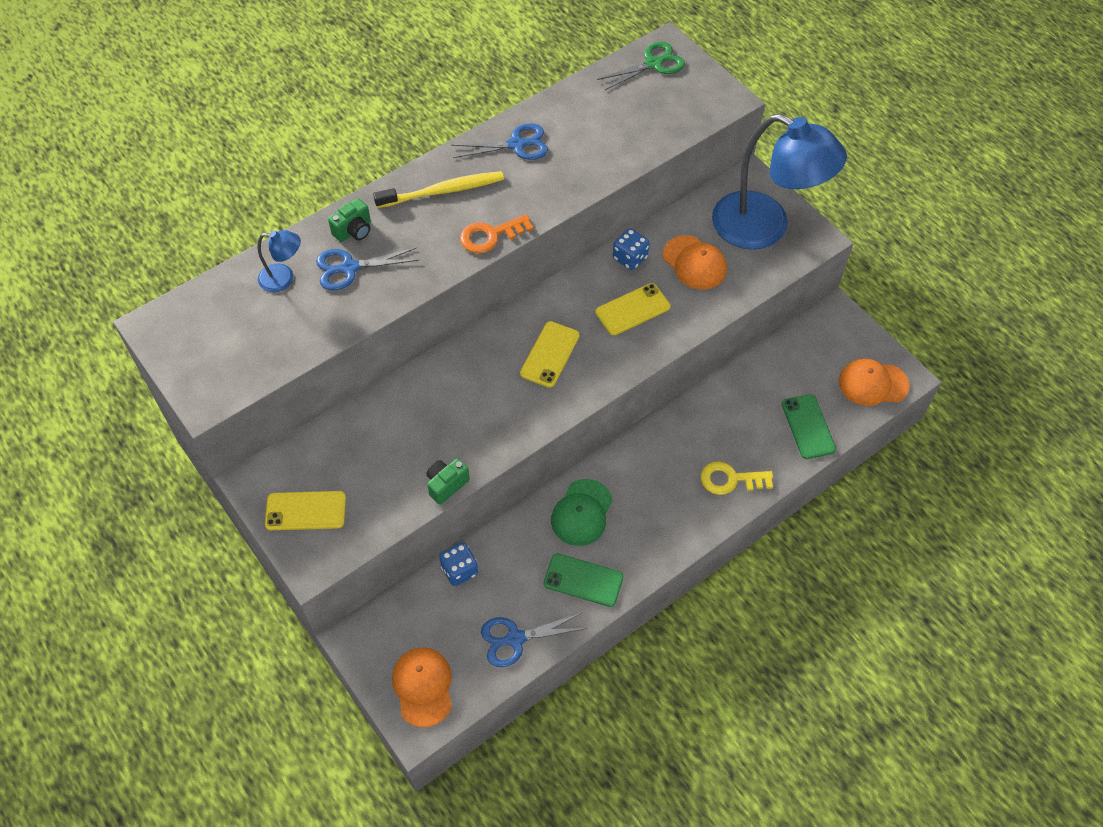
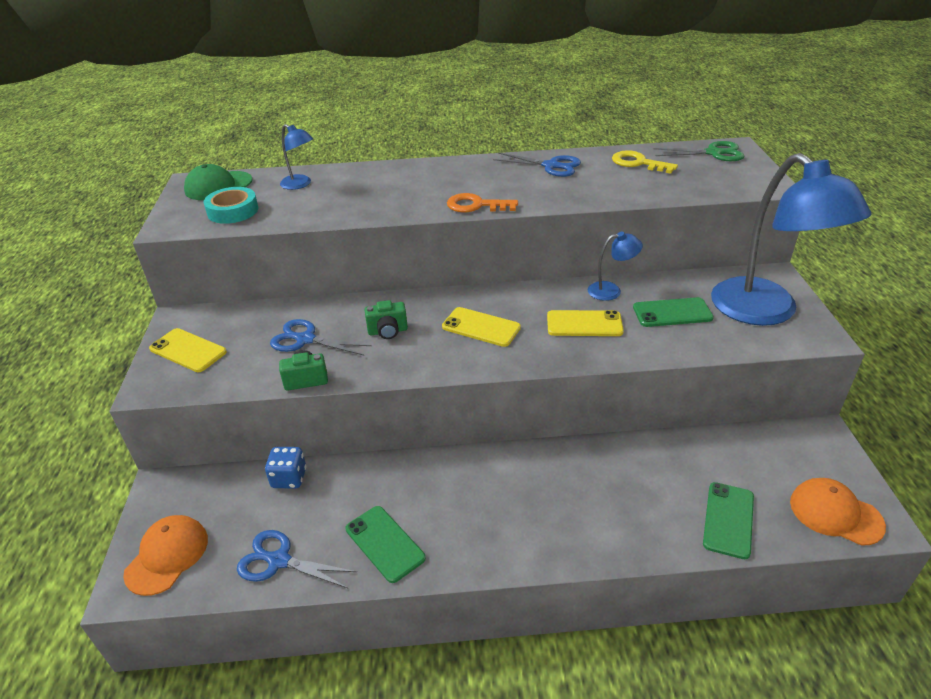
camera: 35 degrees right, 20 degrees down
(252, 348) = (233, 211): none -> turquoise tape
(349, 268) = (350, 192): blue scissors -> blue scissors (305, 339)
(354, 231) = (377, 176): green camera -> green camera (388, 331)
(443, 191) = (466, 174): yellow toothbrush -> none
(549, 354) = (481, 327): yellow phone -> yellow phone turned 60 degrees clockwise
(582, 512) = (433, 485): green cap -> green cap (218, 186)
(630, 258) = (611, 290): blue dice -> blue lamp
(694, 263) = (672, 313): orange cap -> green phone
(730, 479) = (604, 528): yellow key -> yellow key (638, 163)

